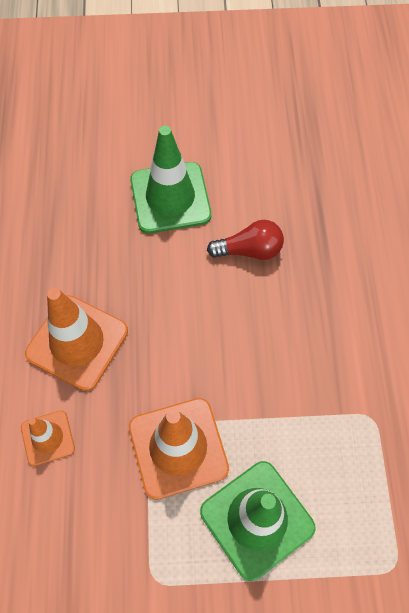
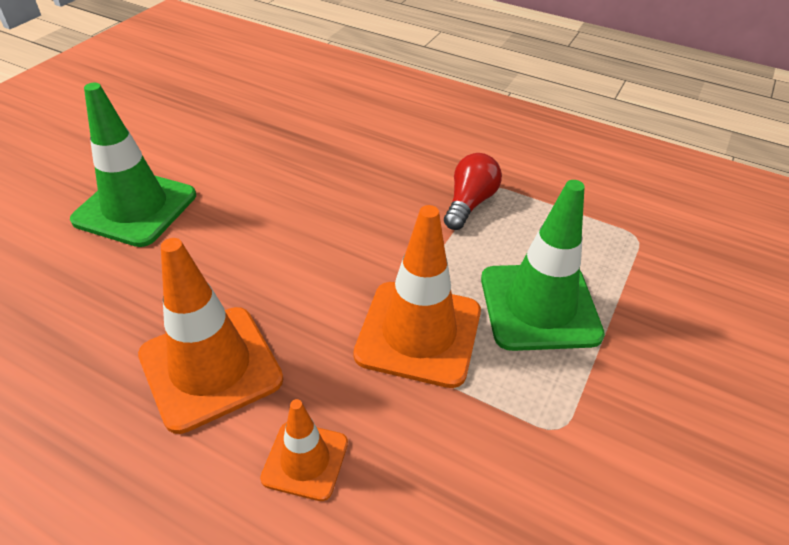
camera: 60 degrees left, 20 degrees down
(249, 250) = (258, 182): red light bulb -> red light bulb (469, 203)

